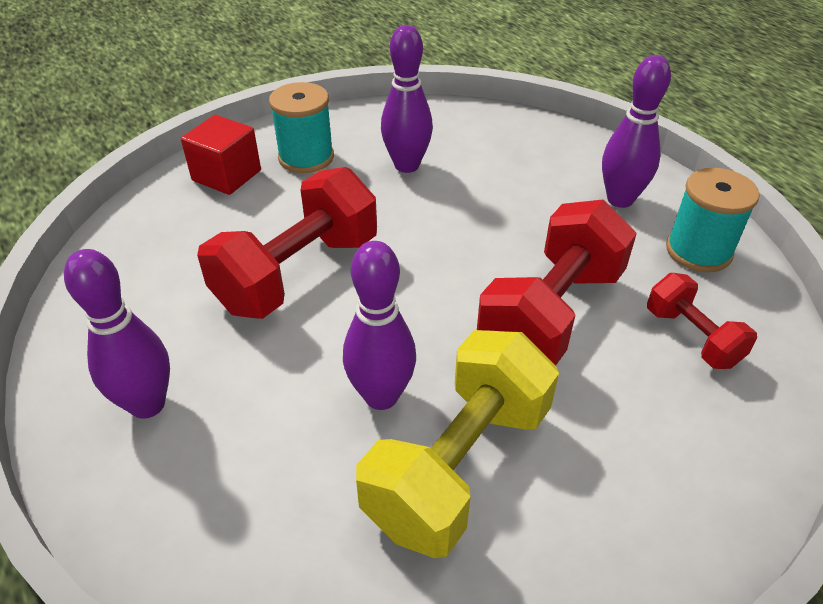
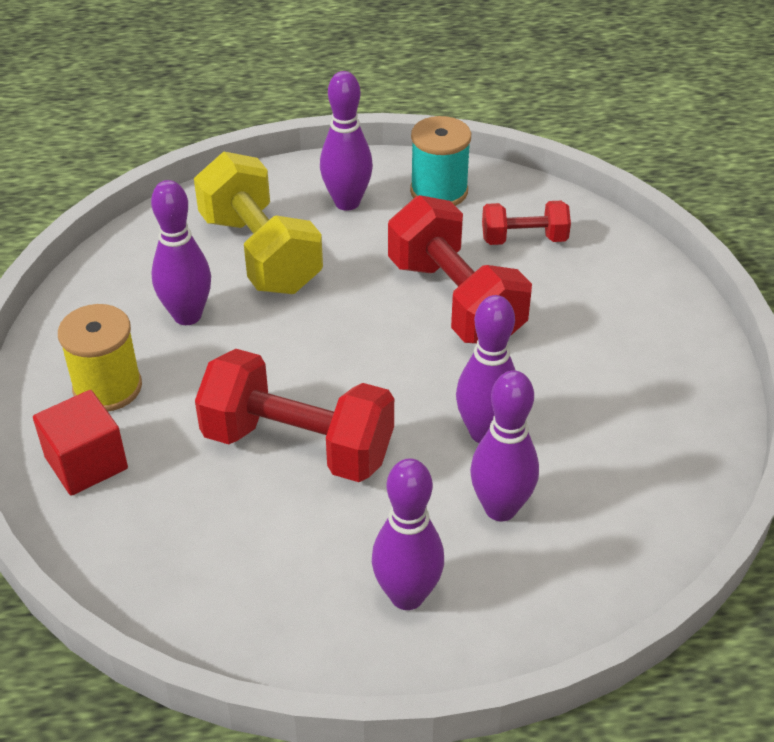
camera: 65 degrees left, 0 degrees up
(283, 442) = (500, 508): none -> purple bowling pin
(298, 273) = (298, 445): red dumbbell -> red dumbbell turned 45 degrees counterclockwise
(306, 157) = (107, 387): turquoise spool -> yellow spool
(459, 465) = (575, 410): yellow dumbbell -> yellow dumbbell (260, 253)

